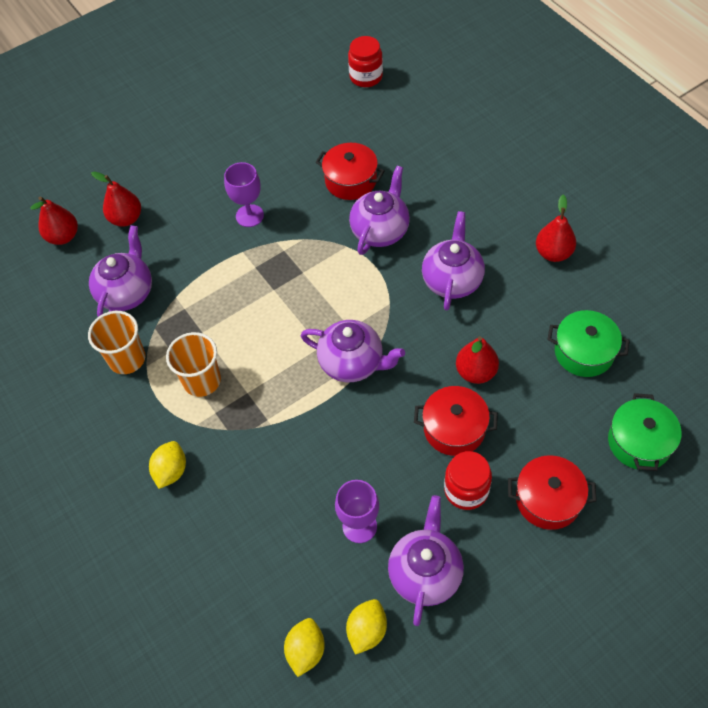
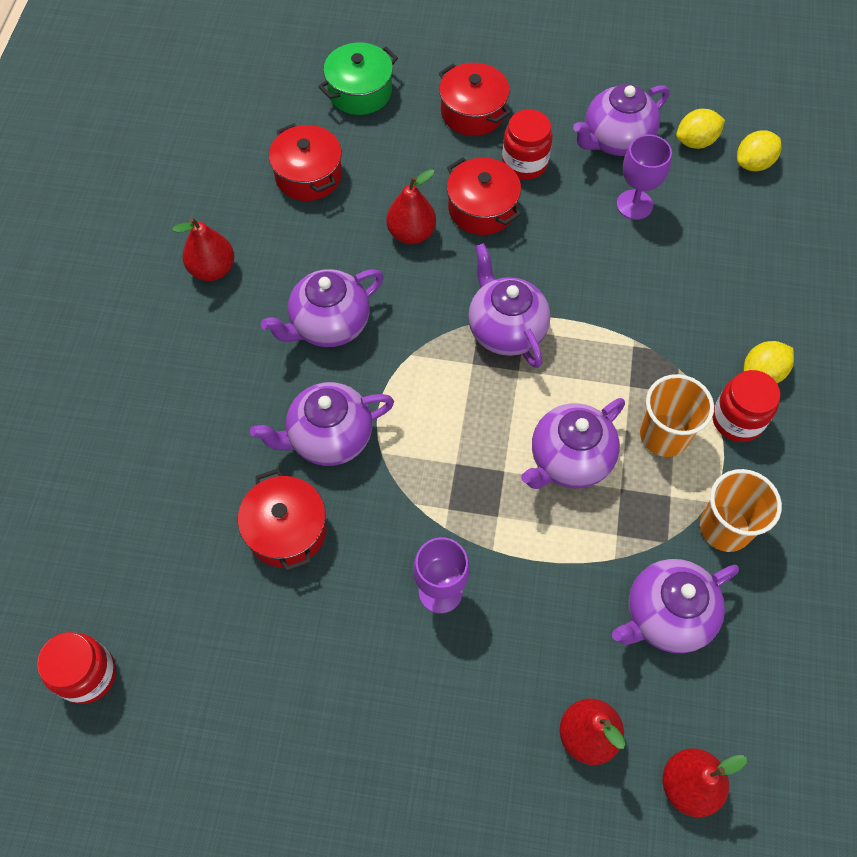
camera: 140 degrees left, 5 degrees up
(165, 427) = (737, 420): none -> red jar
(244, 323) = (569, 460): none -> purple teapot
(584, 352) = (308, 175): green pot -> red pot

